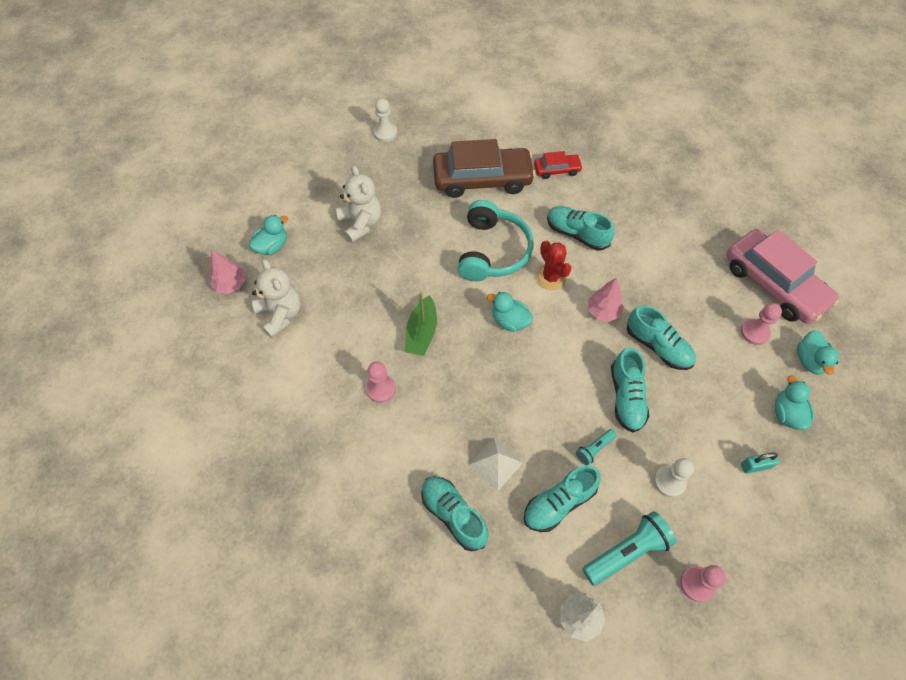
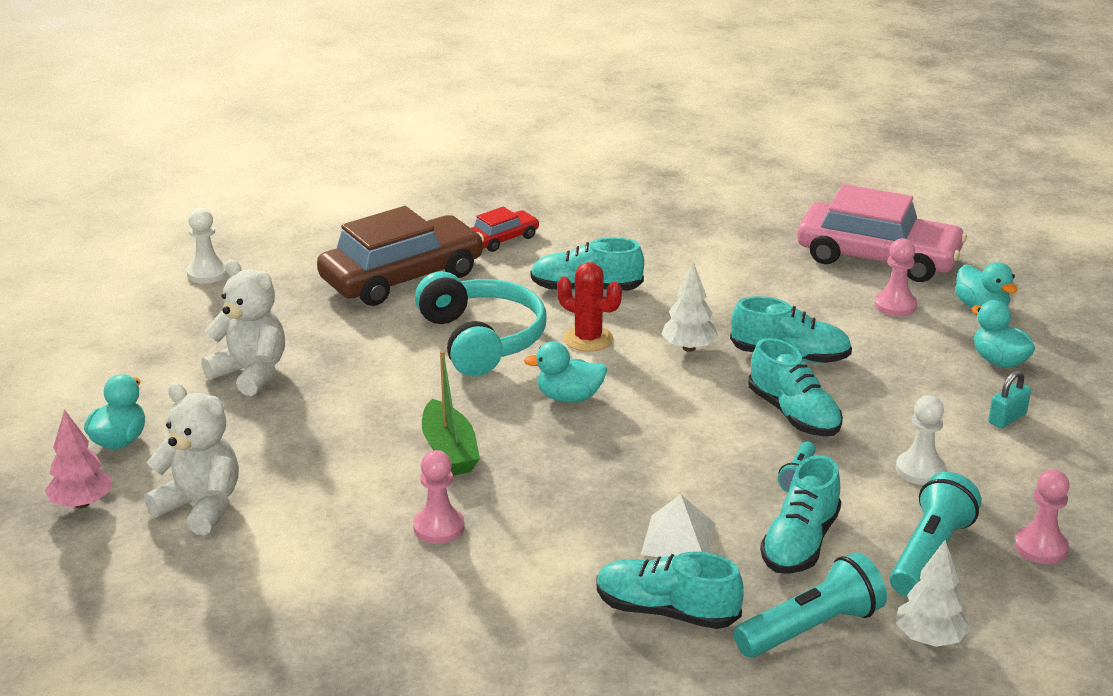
camera: 30 degrees left, 30 degrees down
(520, 571) = (811, 628): none -> turquoise flashlight
(603, 311) = (689, 348): pink tree -> white tree

